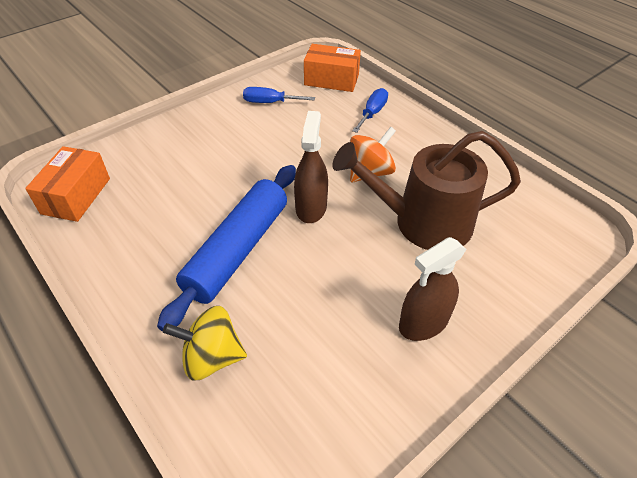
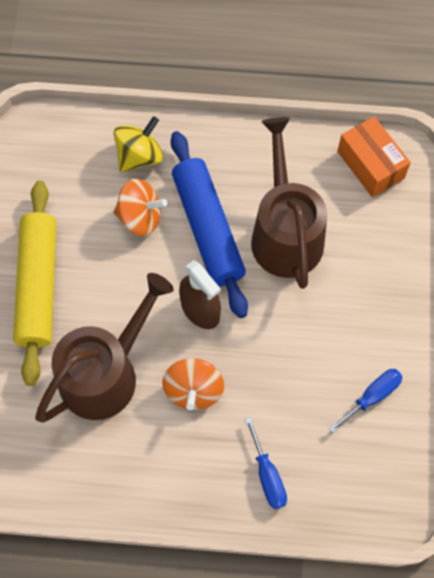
camera: 135 degrees right, 20 degrees up
(193, 203) = (285, 234): none -> brown watering can
(276, 303) = (140, 217): none -> orange spinning top
(331, 80) = (359, 492): orange box -> none
(423, 323) = (38, 286): brown spray bottle -> yellow rolling pin

